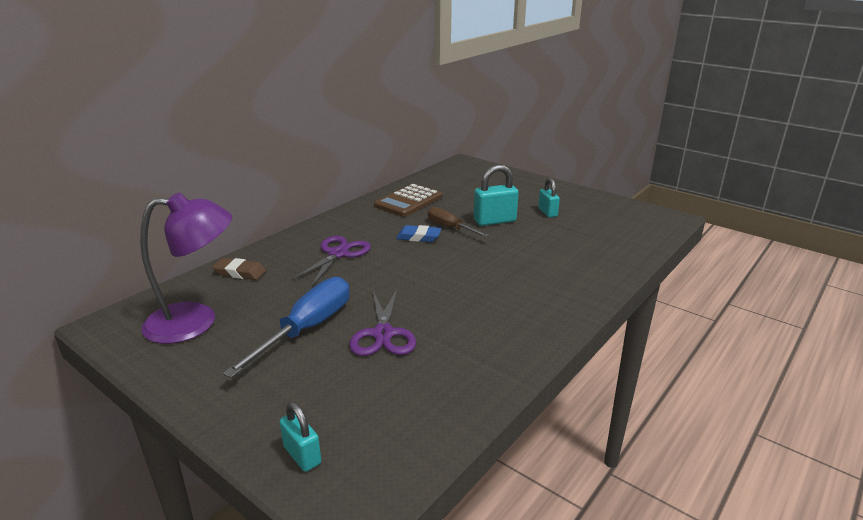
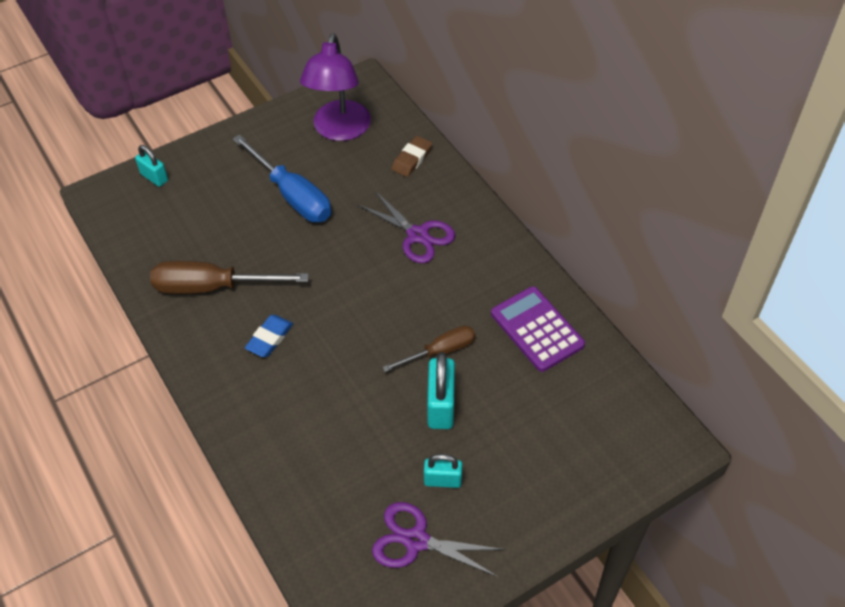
camera: 110 degrees right, 25 degrees up
(302, 455) = (154, 177): turquoise padlock -> turquoise padlock turned 60 degrees clockwise
(383, 334) = (258, 242): purple scissors -> purple scissors (416, 540)
(408, 201) = (537, 329): brown calculator -> purple calculator
(418, 237) = (428, 313): blue eraser -> blue eraser (269, 338)
(457, 347) = (212, 287): none -> brown screwdriver

